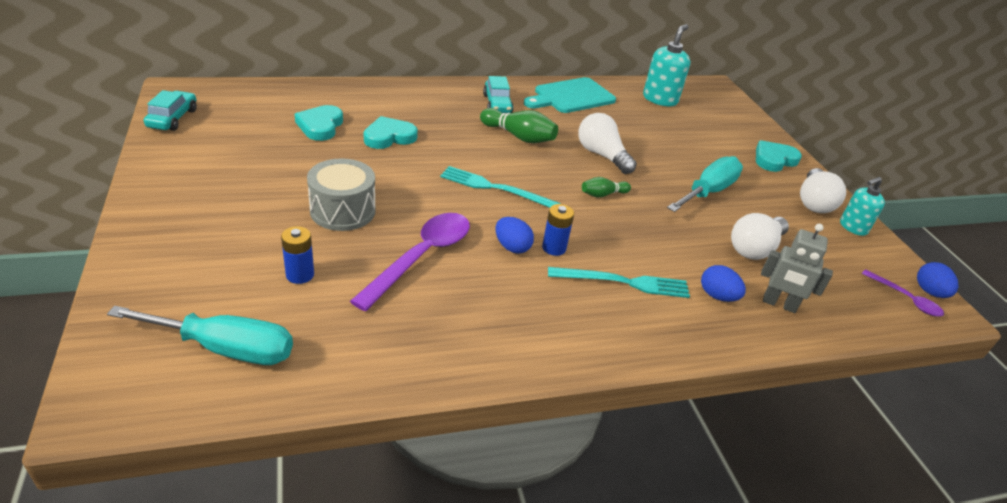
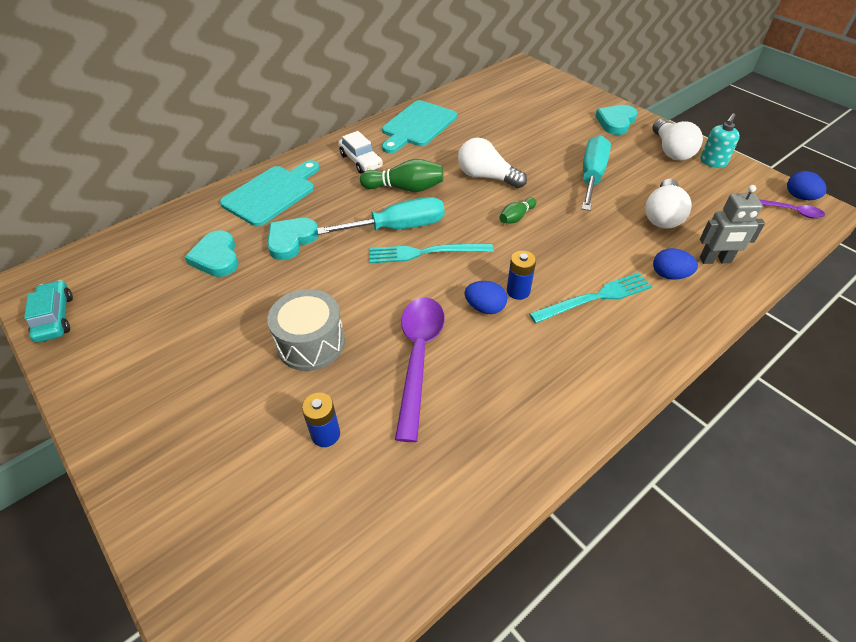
camera: 20 degrees left, 10 degrees up
(225, 348) = (319, 554): turquoise screwdriver -> turquoise screwdriver (398, 227)
(402, 100) = (272, 194): none -> turquoise cutting board
(497, 104) = (361, 161): turquoise car -> white car
(660, 99) = (490, 98): turquoise soap dispenser -> none

